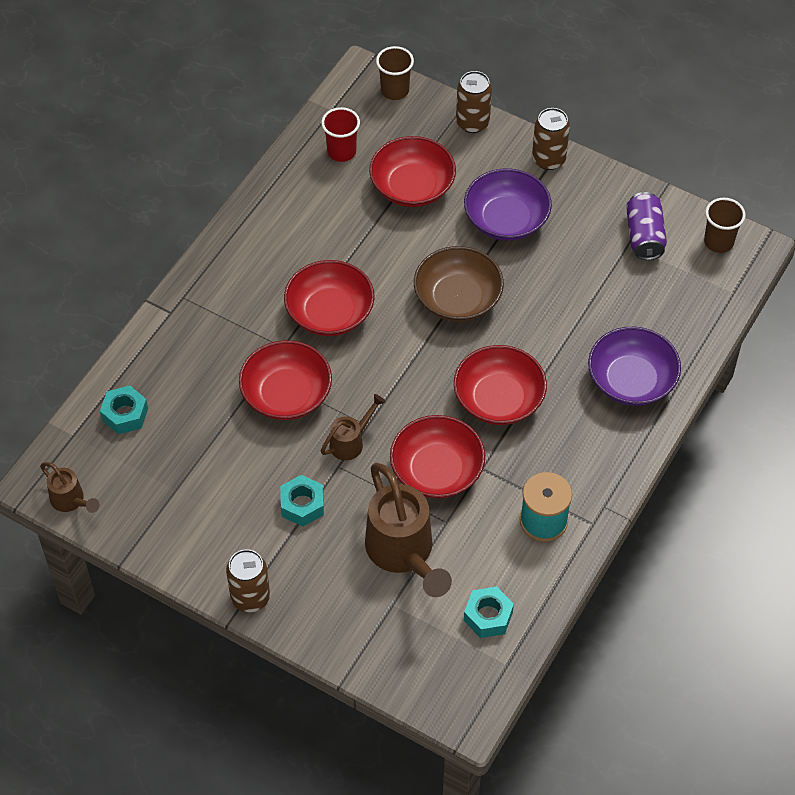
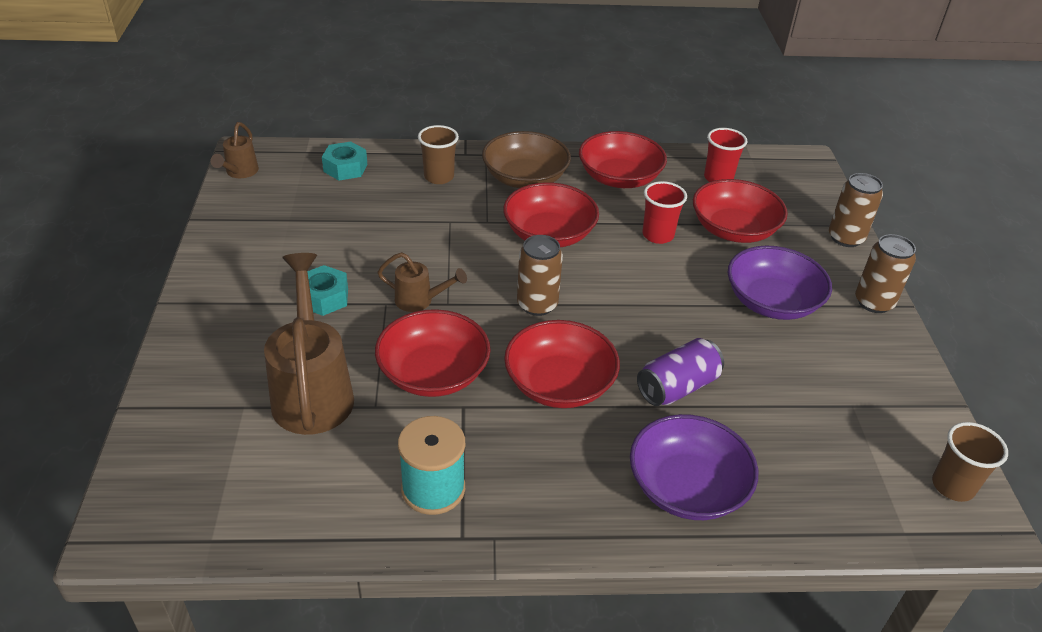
camera: 55 degrees right, 15 degrees down
(250, 597) = (197, 305): brown can -> brown can (537, 304)
(286, 394) = (439, 242): red bowl -> red bowl (619, 178)
(383, 240) = (658, 235): none -> red cup
(395, 90) = (815, 182): brown cup -> brown cup (439, 177)
(404, 554) = (312, 390): brown watering can -> brown watering can turned 135 degrees clockwise
(457, 298) = (647, 306): brown bowl -> brown bowl (525, 178)
(488, 616) = (271, 493): turquoise nut -> none
(644, 236) = (879, 415): purple can -> purple can (677, 387)

